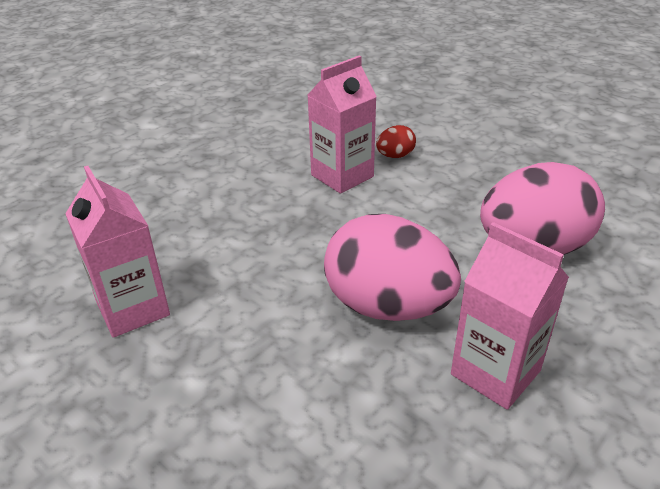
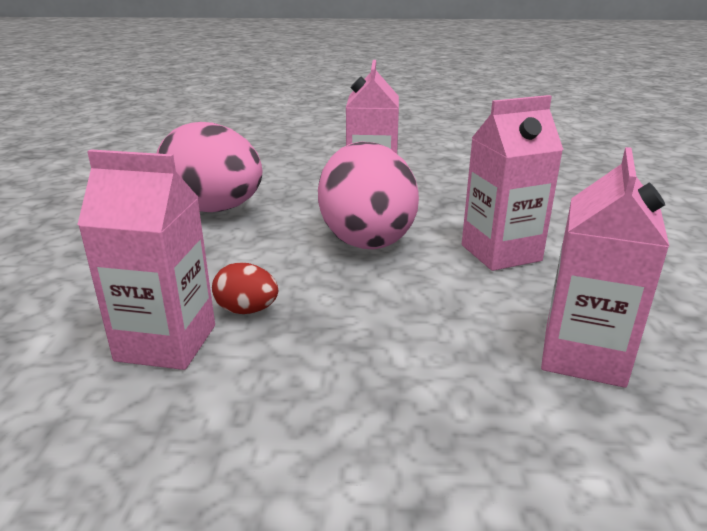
camera: 130 degrees left, 10 degrees down
(270, 373) = (501, 253): none -> pink carton
(395, 156) = (74, 323): red egg -> red egg (247, 310)

